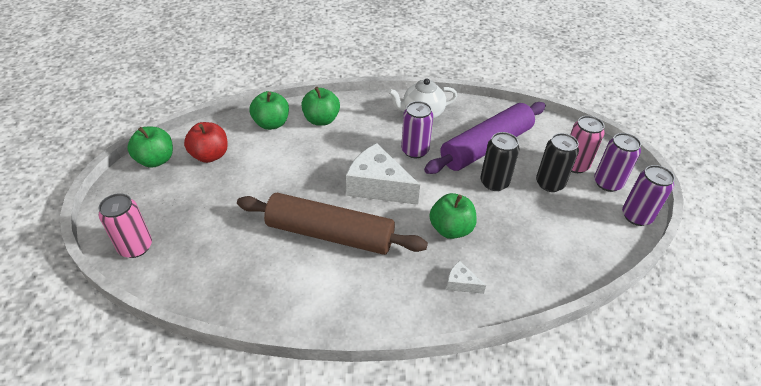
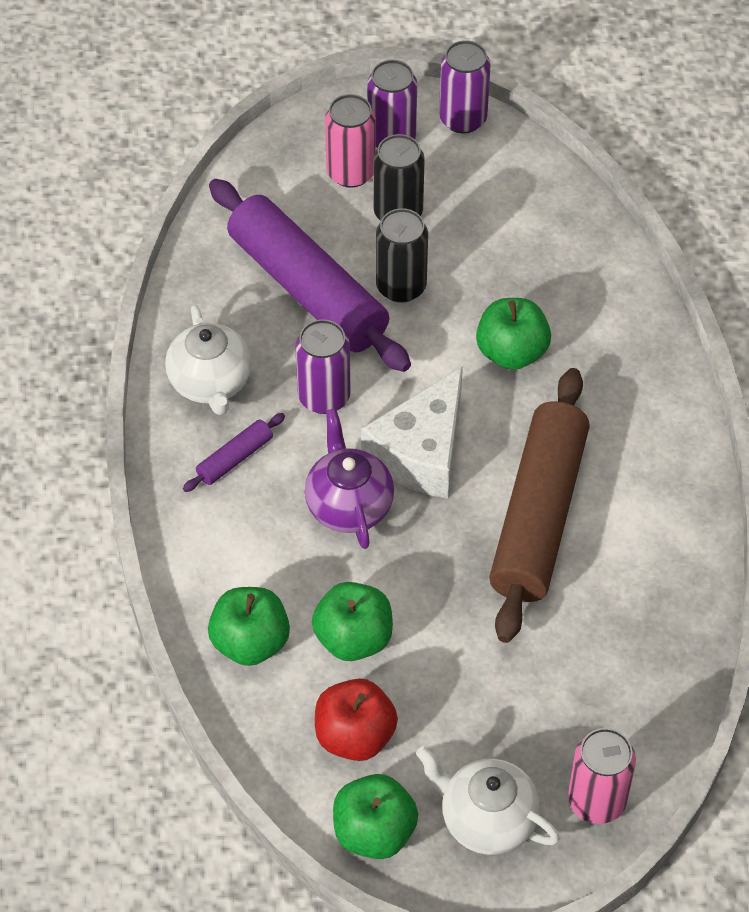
camera: 90 degrees left, 10 degrees up
(145, 200) = (486, 819): none -> white teapot
(321, 120) = (235, 554): green apple -> green apple (353, 638)
(345, 157) = (349, 505): none -> purple teapot
(377, 120) = (235, 458): none -> purple rolling pin
(461, 283) = (615, 345): white cheese -> none

